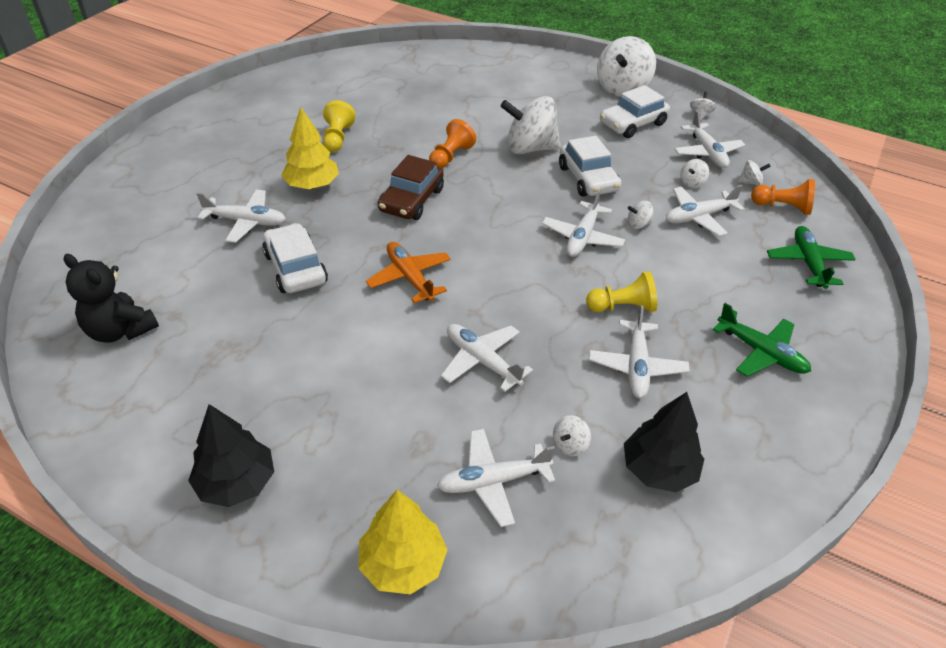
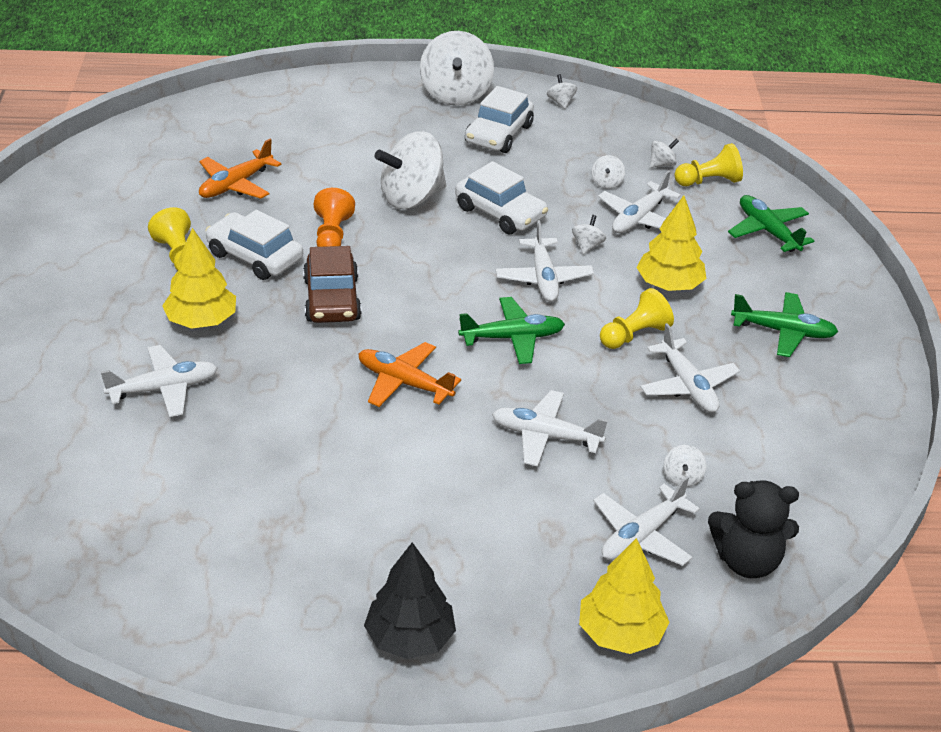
camera: 30 degrees left, 5 degrees down
(120, 330) = (137, 555): black teddy bear -> black teddy bear (747, 561)
(295, 268) = (271, 418): white car -> white car (254, 256)
(415, 104) = (235, 185): none -> orange plane
(520, 274) = (512, 338): none -> green plane
(638, 224) = (587, 246): white spinning top -> white spinning top turned 150 degrees clockwise
(658, 470) = (770, 467): black tree -> none
(684, 277) = (669, 285): none -> yellow tree
(707, 153) = (598, 144): white plane -> none
(782, 207) = (709, 181): orange pawn -> yellow pawn

